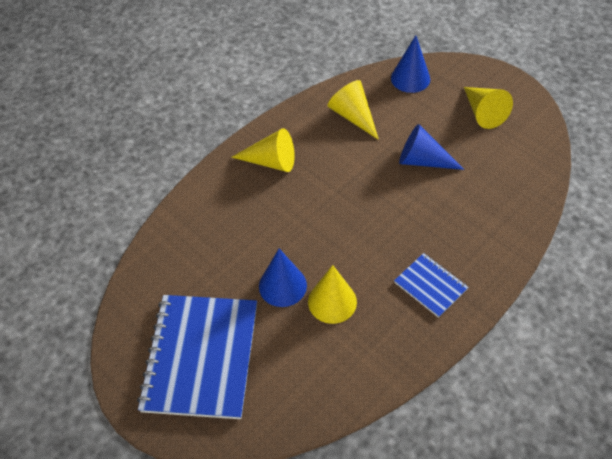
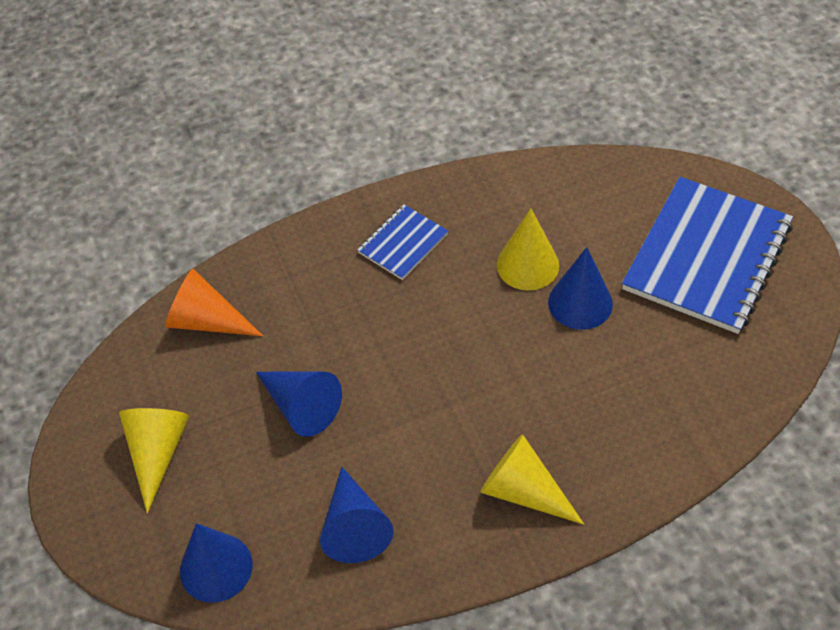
camera: 155 degrees left, 0 degrees up
(353, 116) = (354, 526): yellow cone -> blue cone
(430, 286) = (403, 243): blue notebook -> blue notebook turned 60 degrees clockwise
(519, 187) = (207, 321): none -> orange cone

